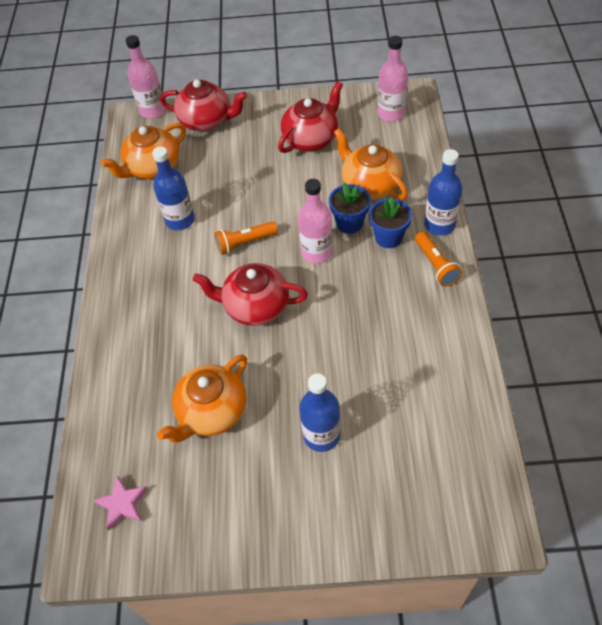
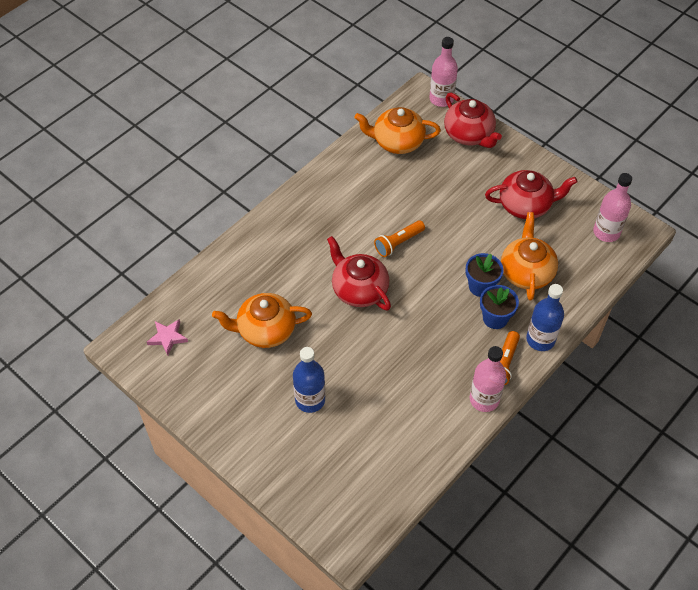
camera: 40 degrees right, 0 degrees up
(180, 220) = (375, 193): blue bottle -> none
(245, 243) = (398, 243): orange flashlight -> orange flashlight turned 60 degrees counterclockwise
(317, 252) = (436, 288): pink bottle -> pink bottle (484, 399)

